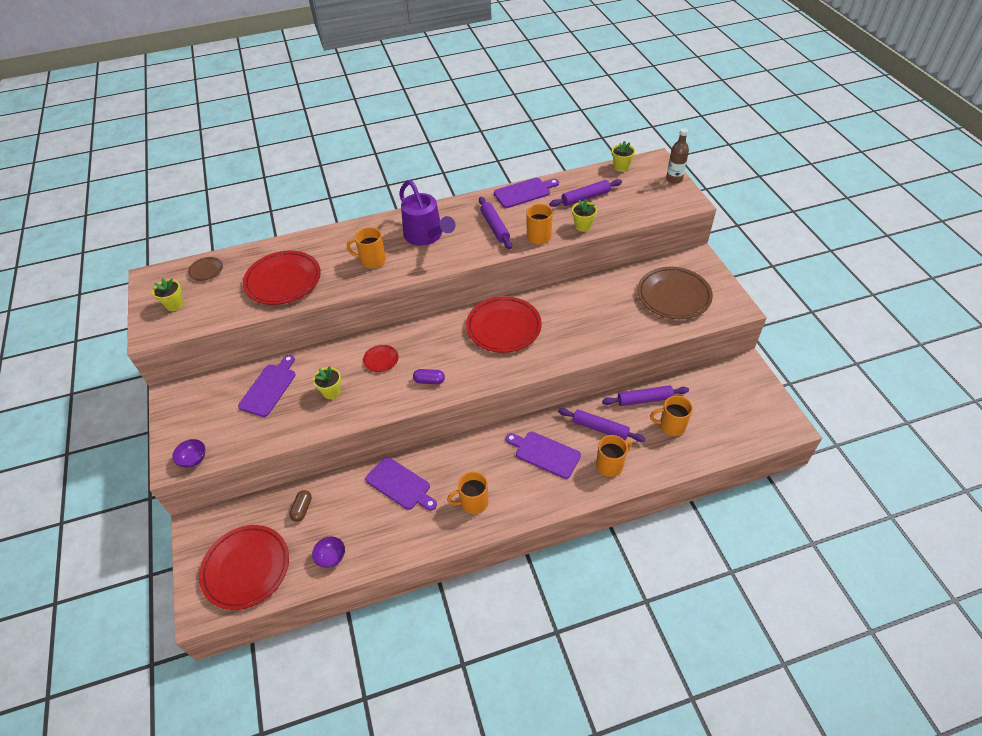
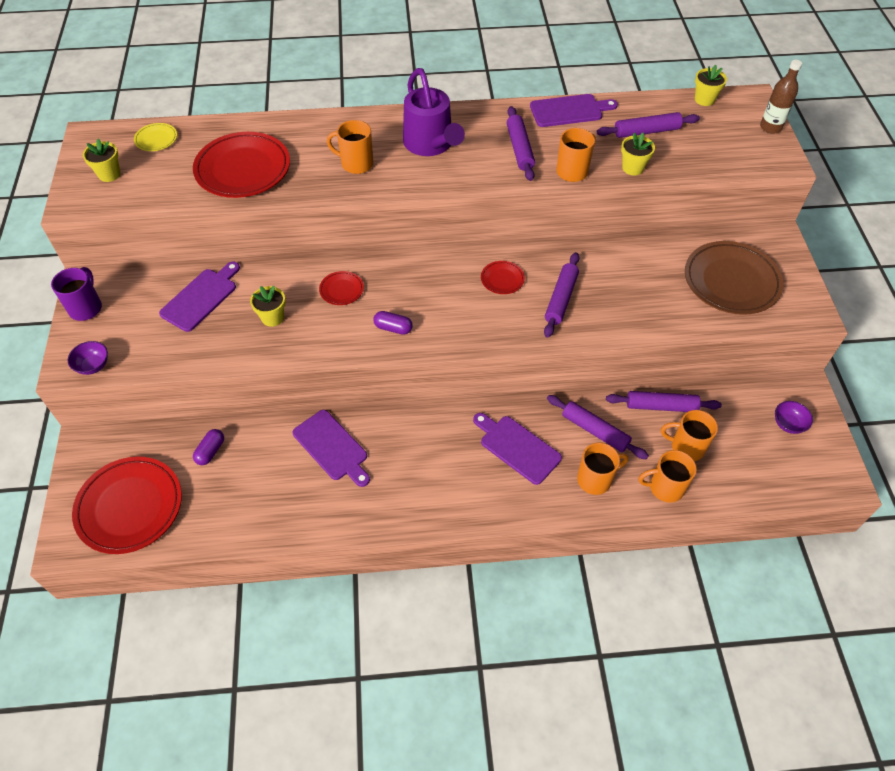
camera: 10 degrees right, 5 degrees up
(175, 414) = (86, 307): none -> purple mug
(206, 270) = (156, 139): brown plate -> yellow plate
(302, 509) = (210, 451): brown capsule -> purple capsule
(331, 557) = (229, 516): purple bowl -> purple bowl (788, 424)
(473, 502) = (413, 488): orange mug -> orange mug (665, 487)
(503, 327) = (502, 279): red plate -> red plate, size x0.46
(552, 333) = (561, 299): none -> purple rolling pin

